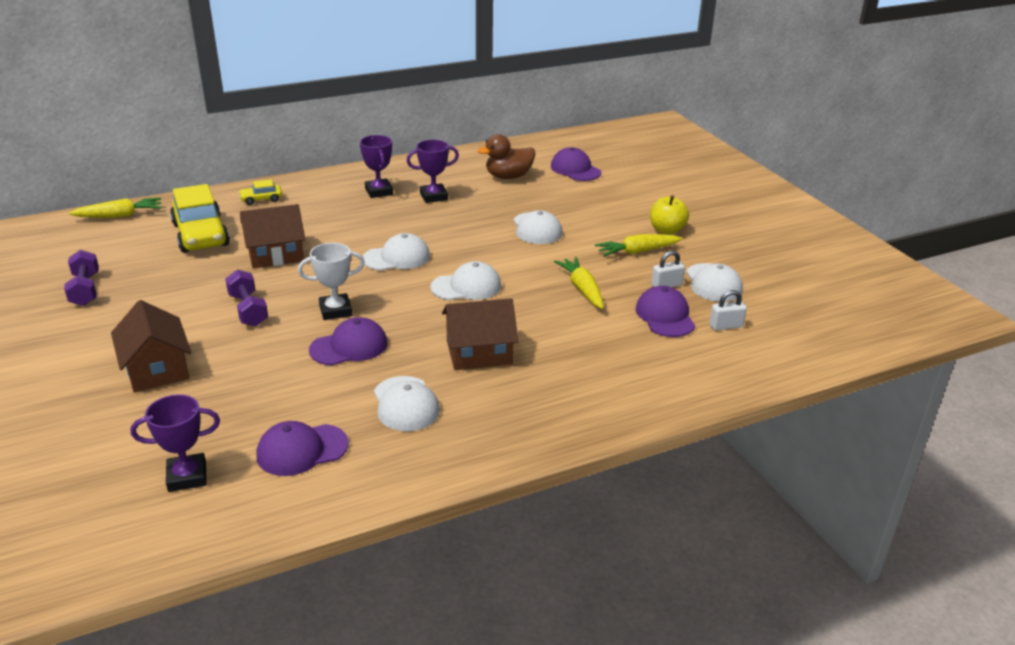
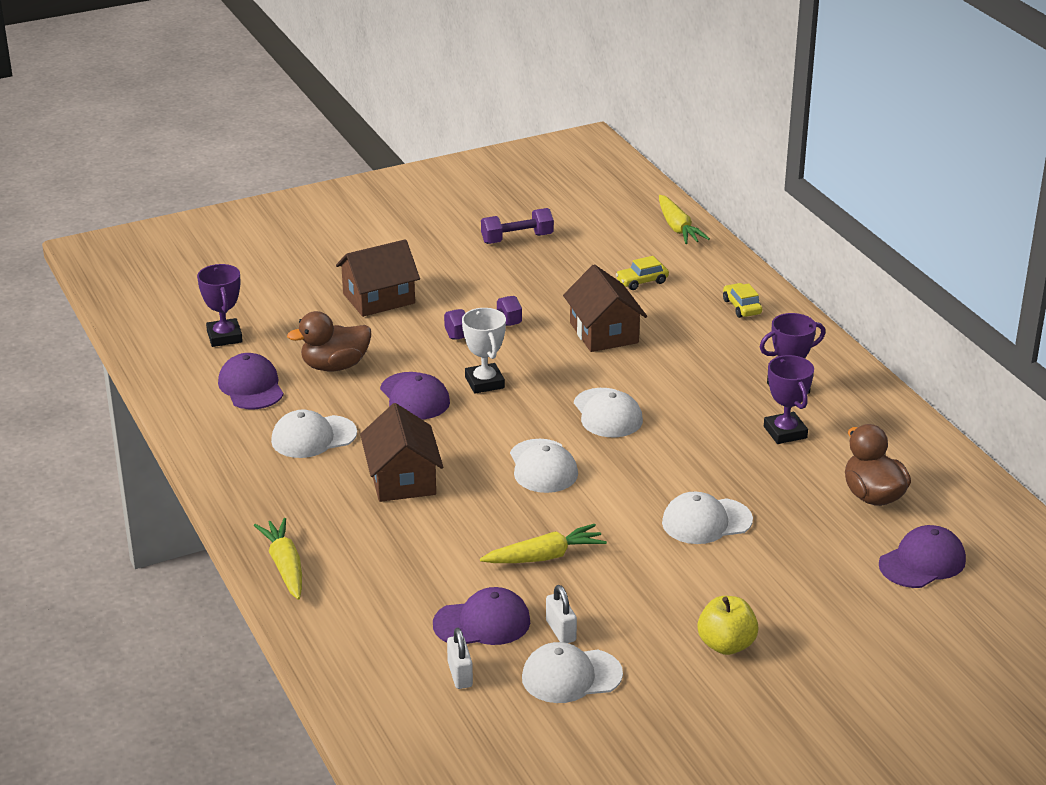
camera: 90 degrees right, 0 degrees up
(201, 235) = (642, 281): yellow car -> yellow car, size x0.46
(279, 394) = (335, 366): none -> brown duck
(637, 252) = (652, 610): yellow carrot -> yellow carrot (285, 566)

